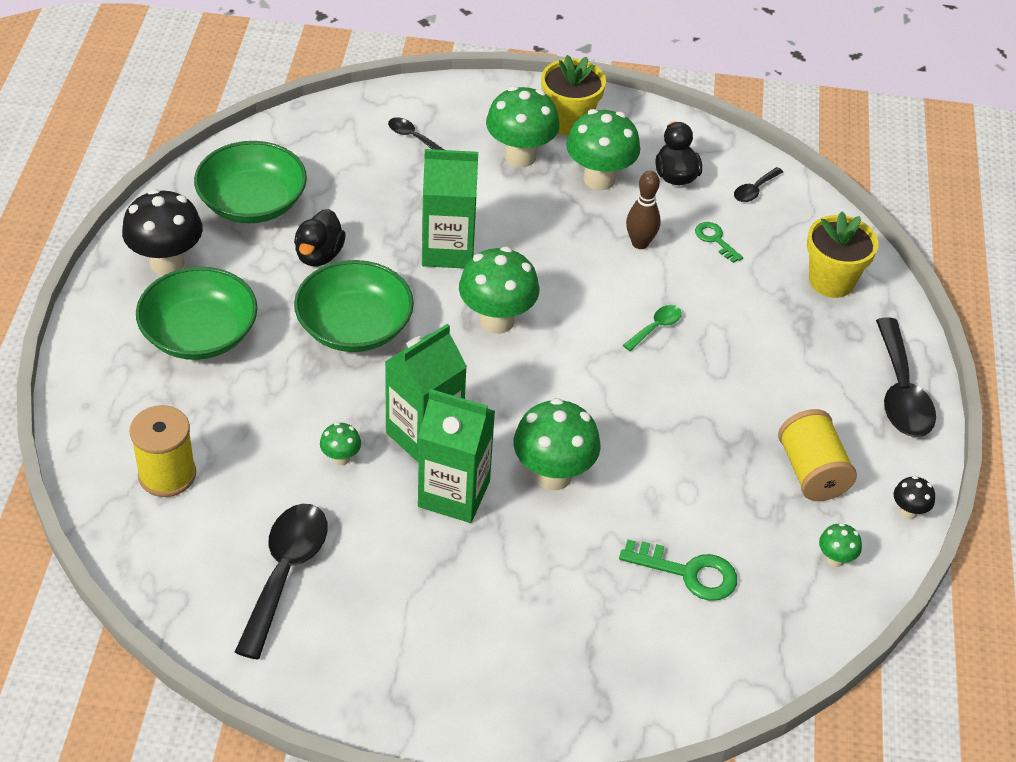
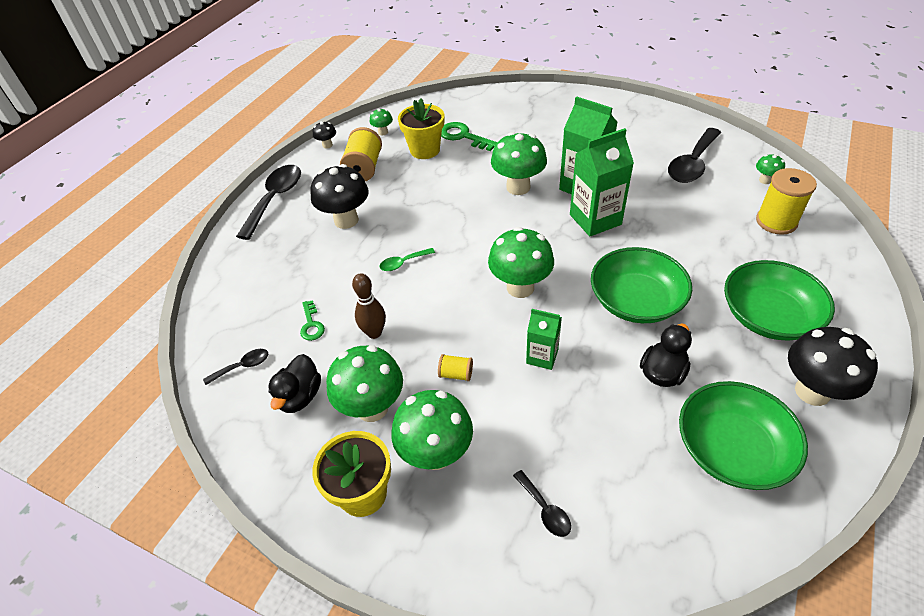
camera: 155 degrees left, 0 degrees up
(341, 458) = (654, 214): green mushroom -> green mushroom (765, 180)
(448, 250) = (542, 356): green carton -> green carton, size x0.58
(531, 219) = (456, 374): none -> yellow spool
(772, 375) = (346, 220): none -> black mushroom
(831, 281) = (252, 275): yellow flower pot -> yellow flower pot (425, 150)

